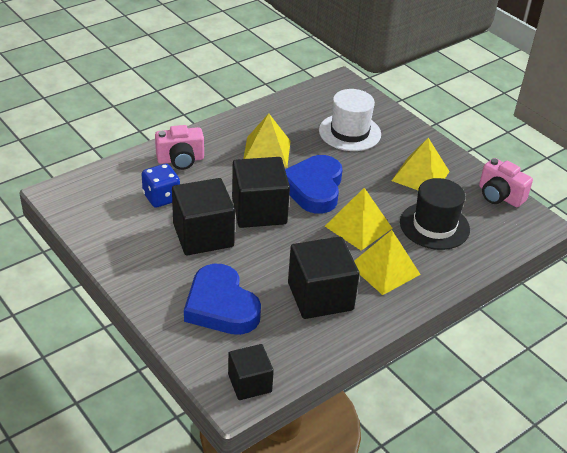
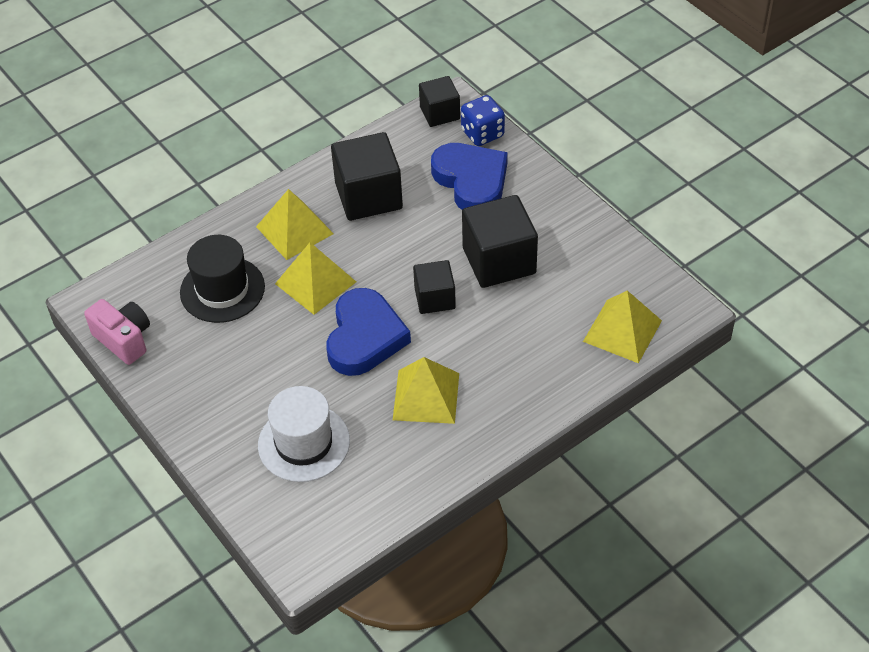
camera: 175 degrees left, 10 degrees up
(161, 197) = (557, 310): blue dice -> blue dice (482, 133)
(180, 160) = (543, 373): pink camera -> none
(259, 211) = (435, 298): black cube -> black cube, size x0.60
(420, 176) = (219, 366): yellow pyramid -> yellow pyramid (622, 330)

